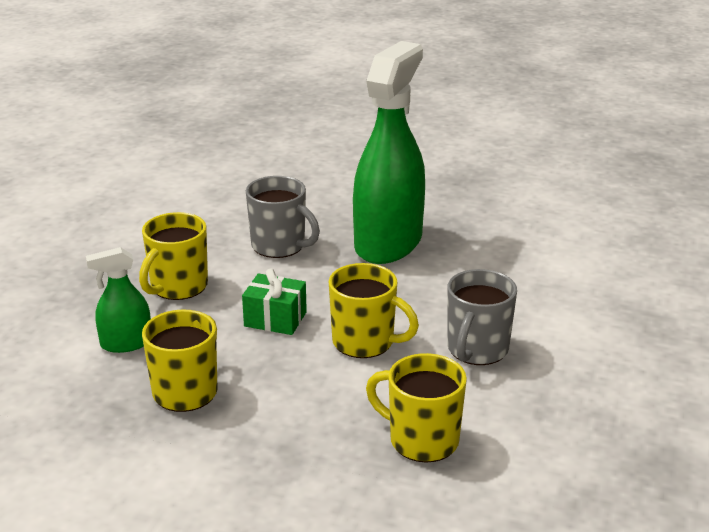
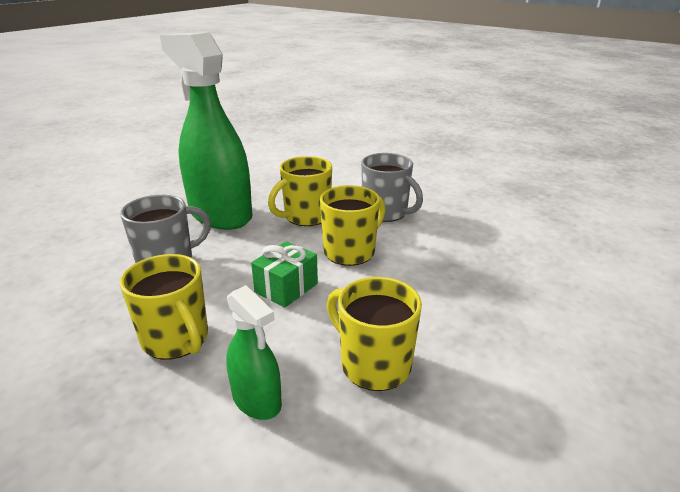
camera: 70 degrees left, 0 degrees up
(126, 343) = (257, 400): green spray bottle -> green spray bottle turned 45 degrees counterclockwise
(421, 440) = (483, 254): yellow mug -> yellow mug (306, 216)

